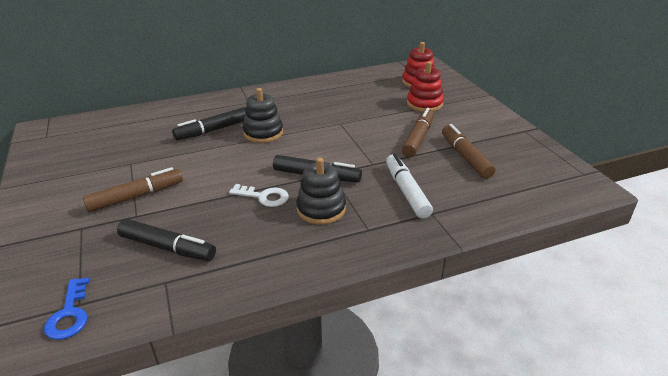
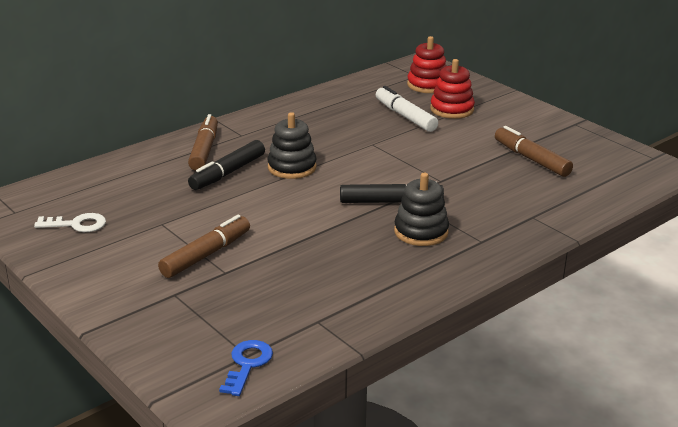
camera: 20 degrees left, 5 degrees down
(69, 314) = (247, 364): blue key -> blue key turned 135 degrees counterclockwise
(167, 247) = (291, 293): black marker -> none
(264, 197) = (351, 231): white key -> white key (77, 224)
(406, 191) = (494, 201): white marker -> white marker (405, 116)
(418, 138) = (470, 147): brown marker -> brown marker (204, 150)

